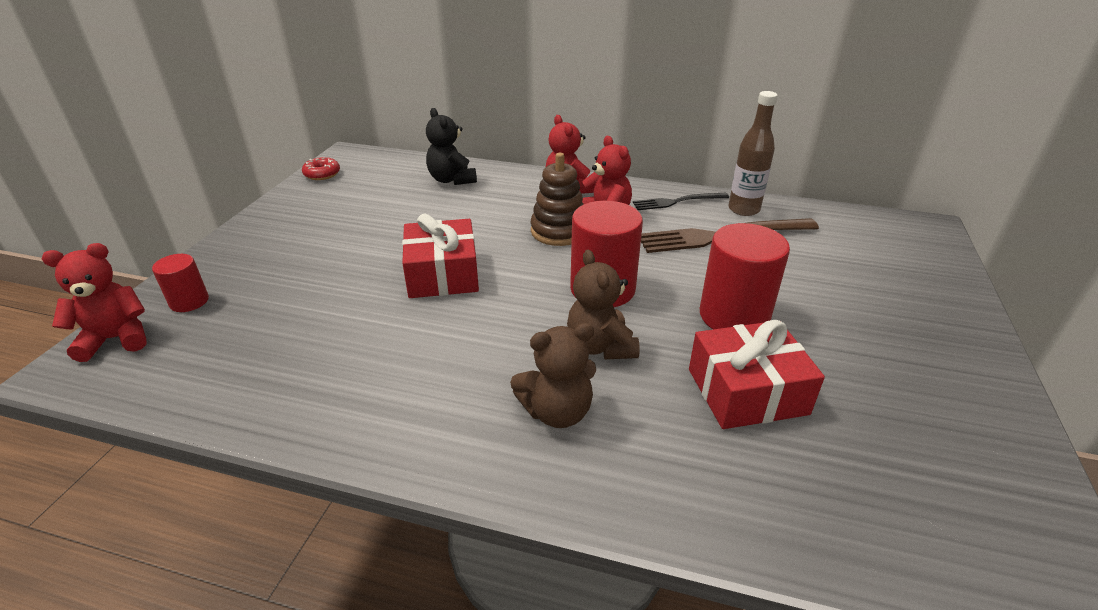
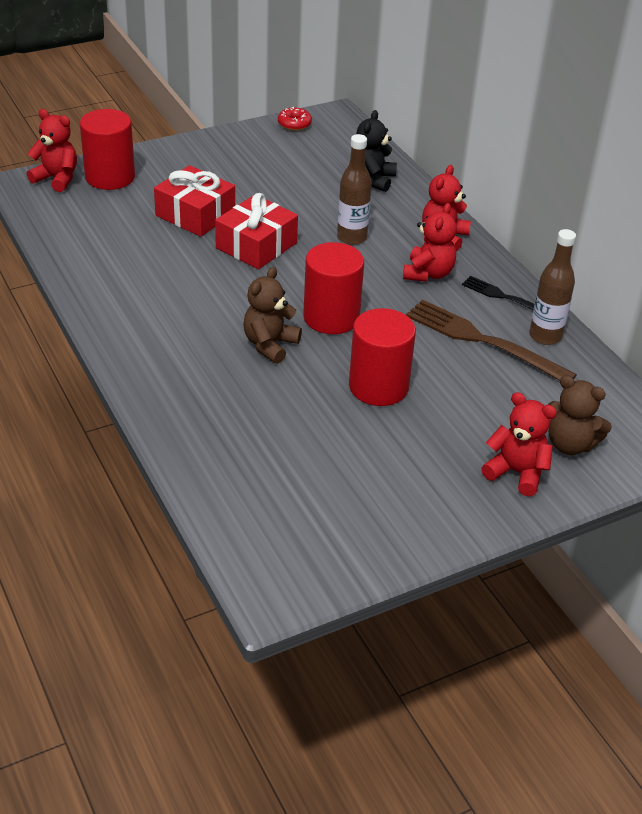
camera: 45 degrees right, 5 degrees up
(189, 301) = (110, 177): red cylinder -> red cylinder, size x1.85
(508, 224) = (352, 237): none -> brown bottle
(557, 412) = (192, 356): brown teddy bear -> brown teddy bear (570, 444)
(559, 231) = (375, 264): brown stacking toy -> none
(747, 391) = (303, 421): red gift -> red gift (195, 214)
(920, 307) = (516, 472): none -> red teddy bear

